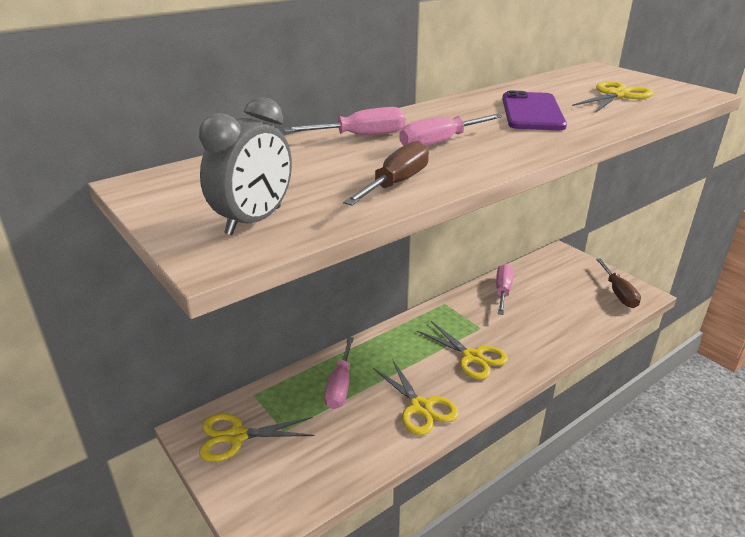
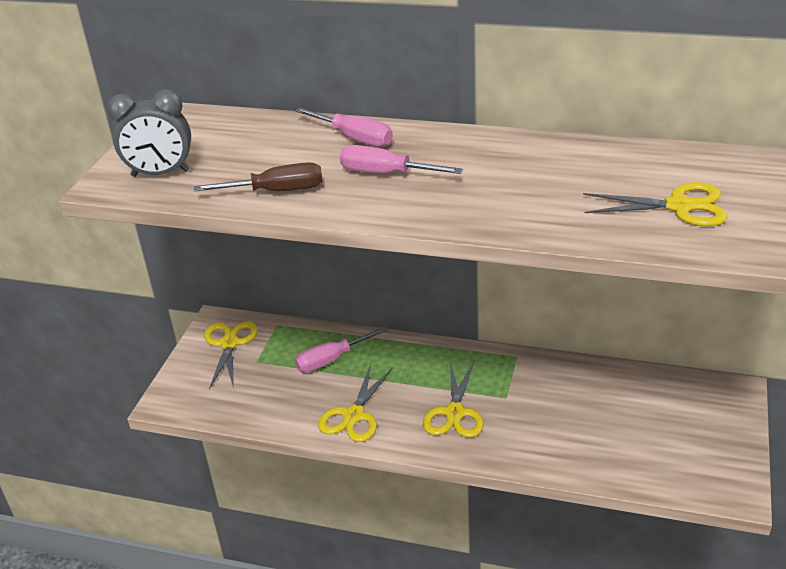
camera: 55 degrees right, 5 degrees up
(236, 436) = (229, 344): yellow scissors -> yellow scissors turned 45 degrees clockwise
(503, 291) = (589, 383): pink screwdriver -> none
(532, 112) = (536, 182): purple phone -> none
(618, 293) = (708, 470): brown screwdriver -> none

